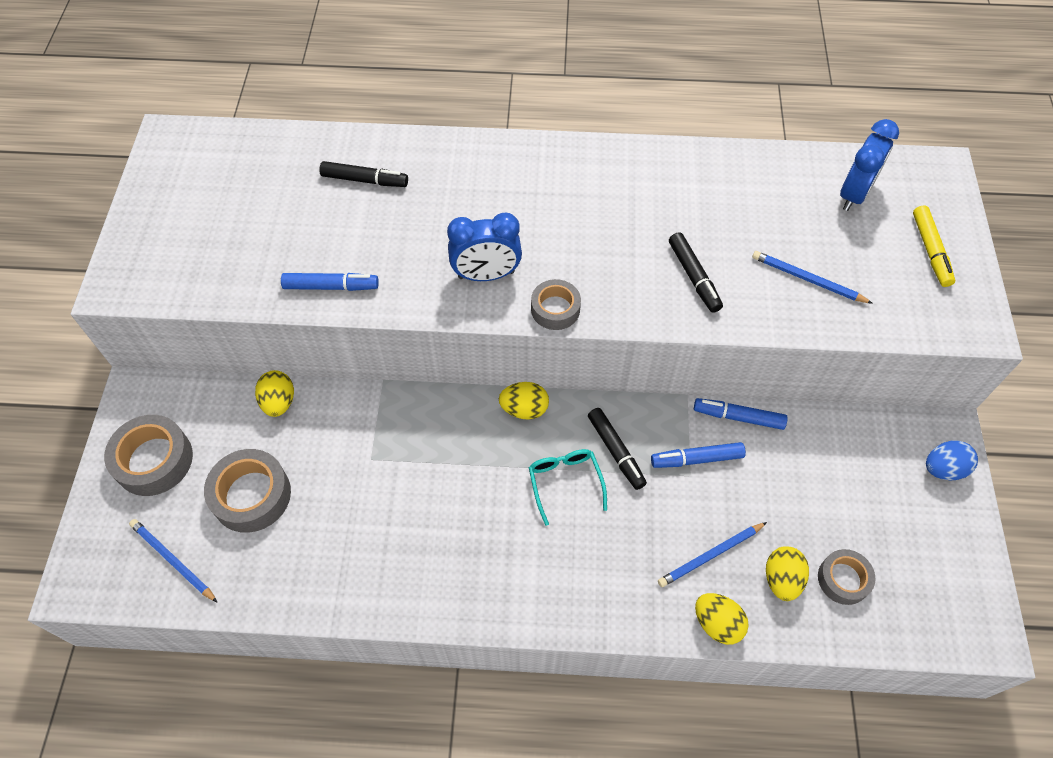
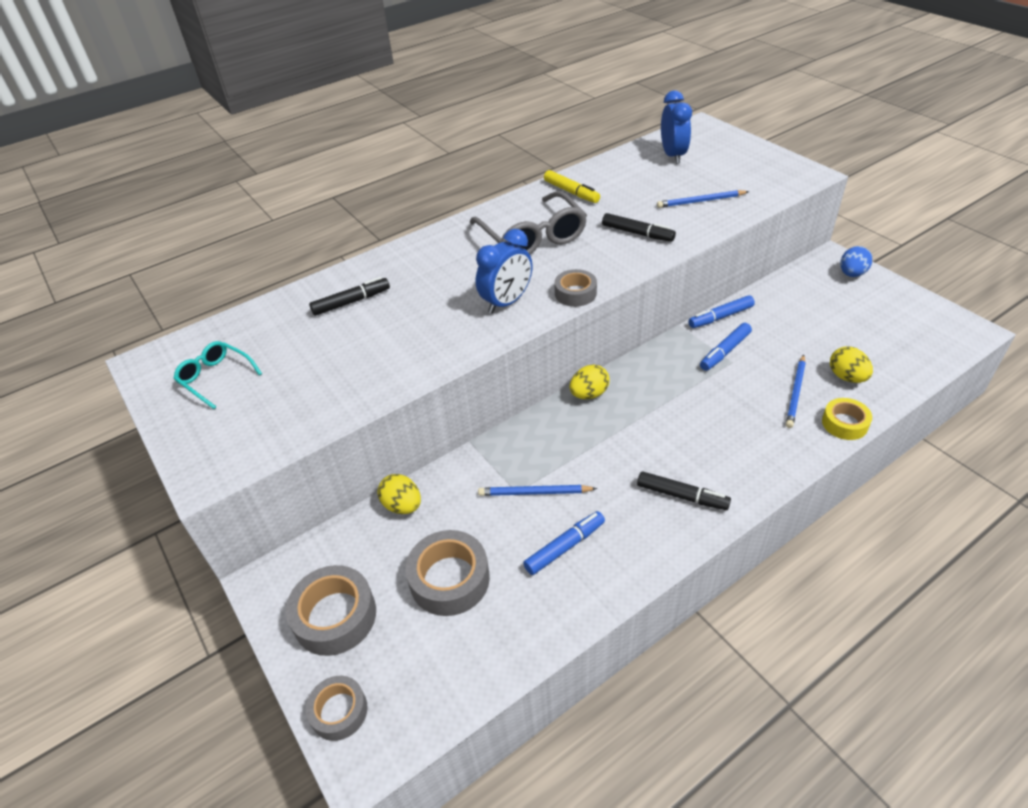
camera: 35 degrees left, 15 degrees down
(172, 560) = (432, 673): blue pencil -> blue pencil (534, 493)
(331, 286) = (400, 370): blue marker -> blue marker (565, 547)
(565, 482) = (664, 415): turquoise glasses -> turquoise glasses (215, 378)
(590, 211) = (533, 238): none -> grey glasses
(616, 451) = (674, 378): black marker -> black marker (682, 496)
(717, 623) = (844, 423): yellow egg -> yellow tape
(843, 579) = (875, 355): grey tape -> grey tape (339, 711)
(930, 251) = (743, 158): yellow marker -> yellow marker (571, 192)

